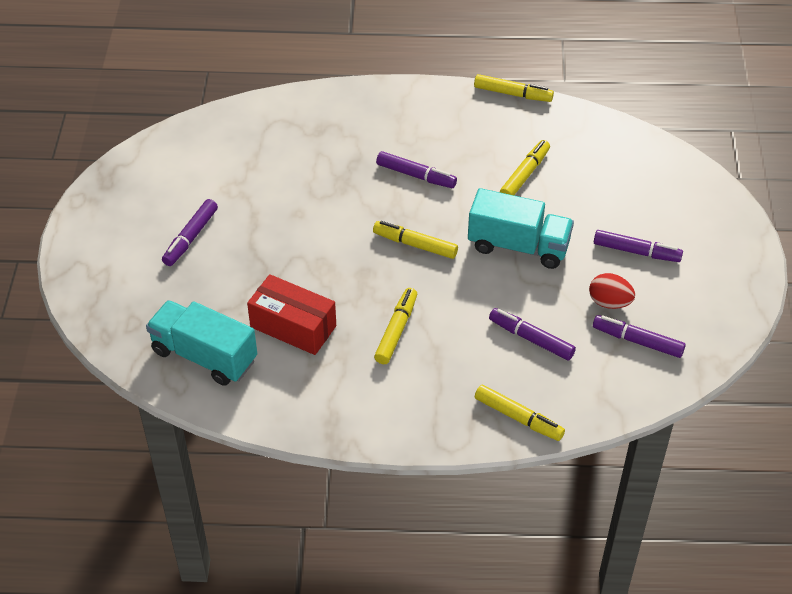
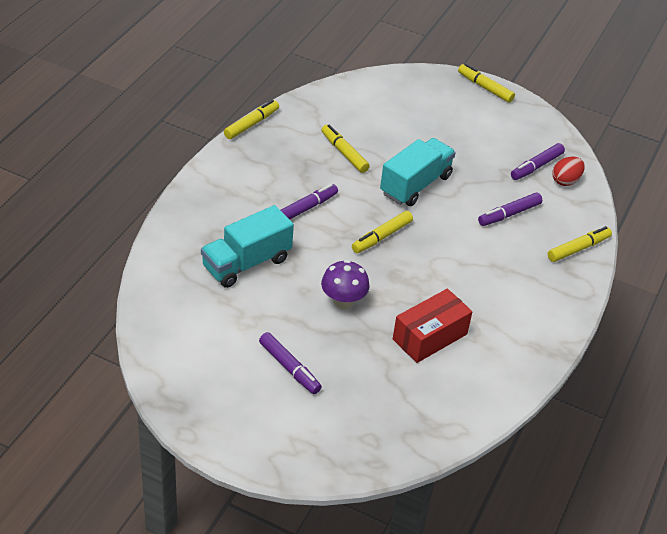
camera: 70 degrees left, 5 degrees down
(204, 356) = (433, 402): turquoise truck -> turquoise truck (246, 263)
(301, 246) = (343, 301): none -> purple mushroom
(396, 330) = (465, 279): yellow marker -> yellow marker (485, 88)
(609, 302) = (495, 164): red egg -> red egg (565, 181)
(636, 252) = (455, 133): purple marker -> none

